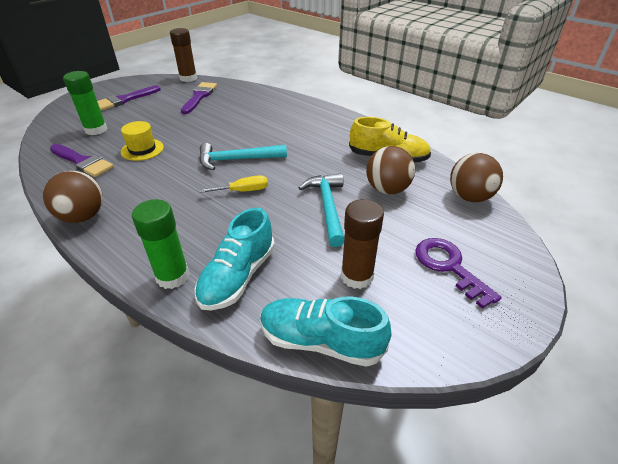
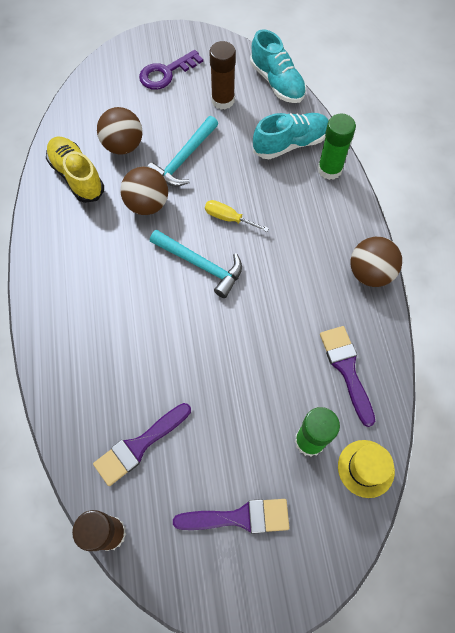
camera: 140 degrees left, 25 degrees up
(142, 149) = (277, 351): yellow hat -> yellow hat (366, 468)
(449, 266) = (166, 73): purple key -> purple key turned 45 degrees clockwise
(469, 197) = (80, 102): brown ball -> brown ball (147, 204)

